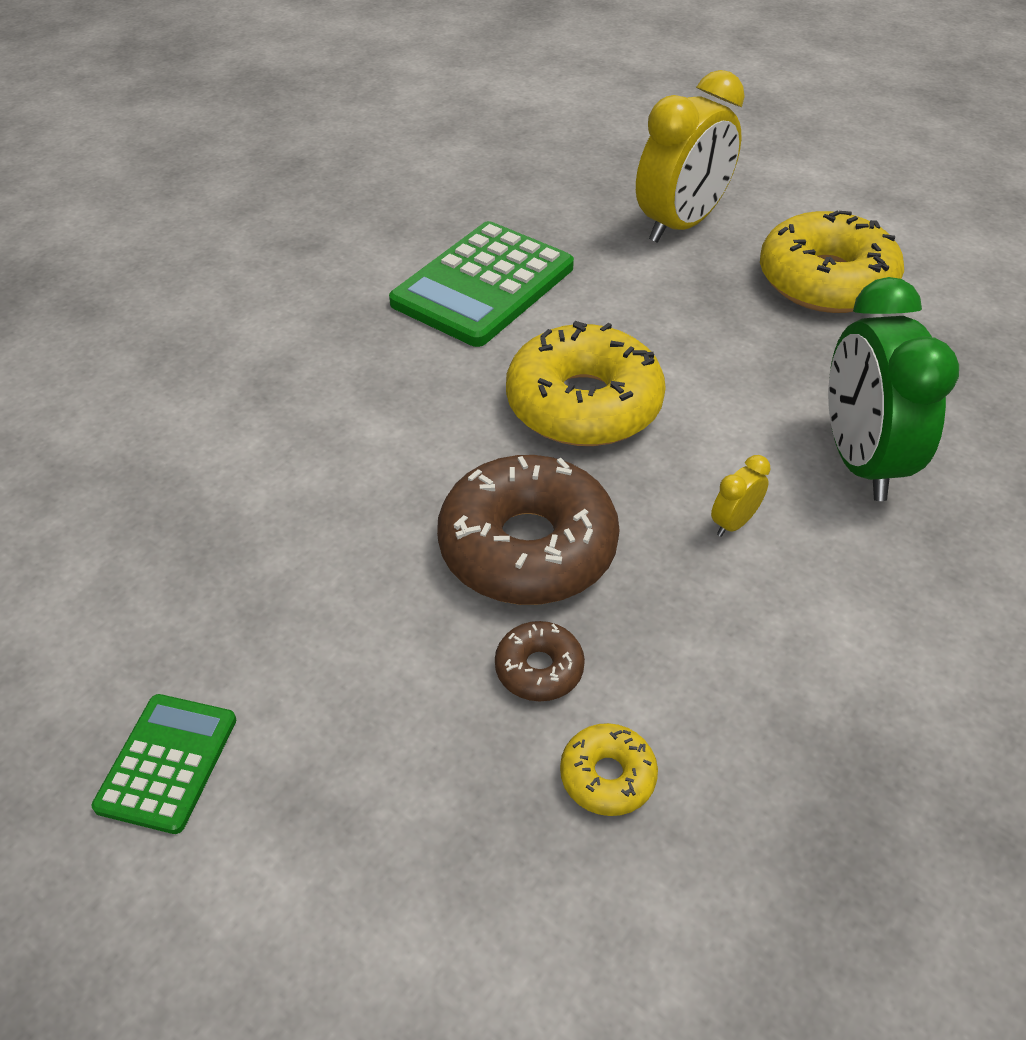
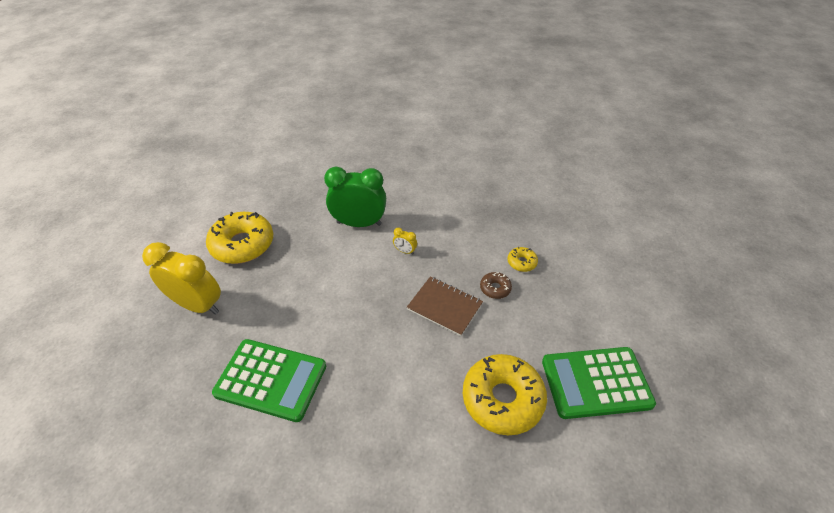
camera: 110 degrees left, 0 degrees up
(167, 763) = (596, 382): green calculator -> green calculator, size x1.86
(527, 547) = (444, 306): brown donut -> brown notebook
(583, 404) = (355, 310): yellow donut -> yellow donut (502, 399)
(859, 461) = (359, 223): green clock -> green clock turned 150 degrees counterclockwise

